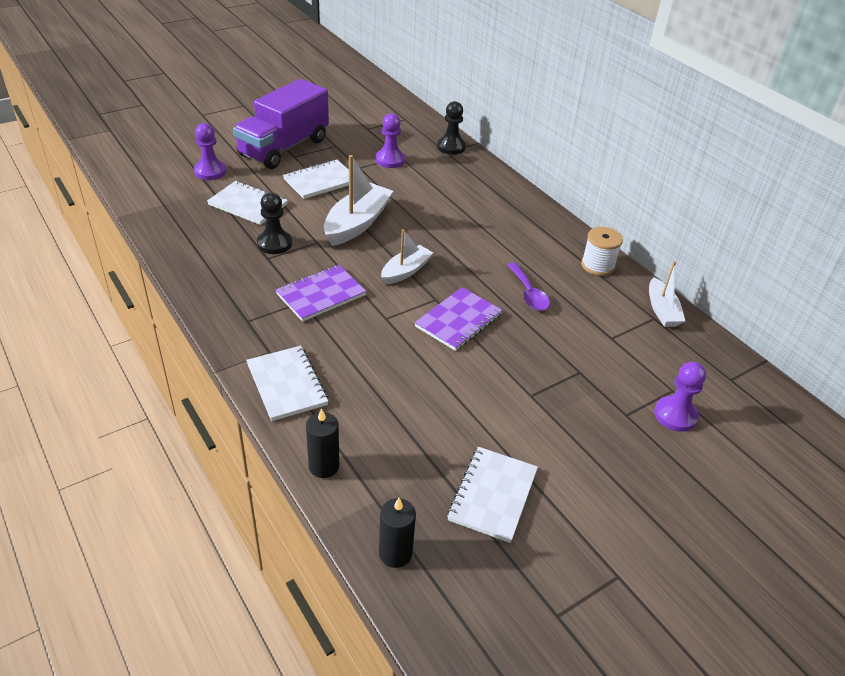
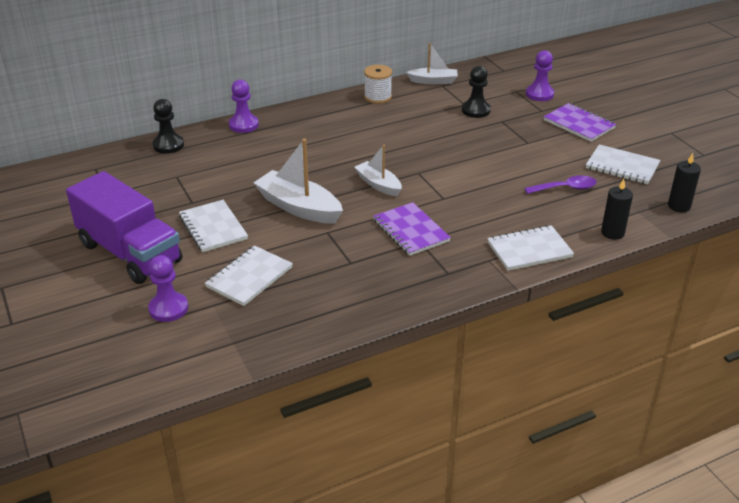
camera: 80 degrees left, 5 degrees down
(274, 243) = (326, 258): black pawn -> black pawn (475, 110)
(390, 160) = (183, 182): purple pawn -> purple pawn (243, 125)
(458, 320) = (446, 164): purple notebook -> purple notebook (579, 124)
(528, 294) = (412, 130): purple spoon -> purple spoon (566, 188)

